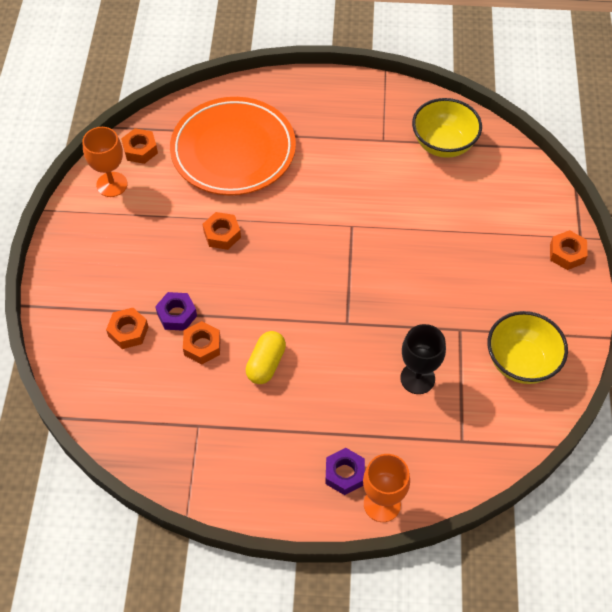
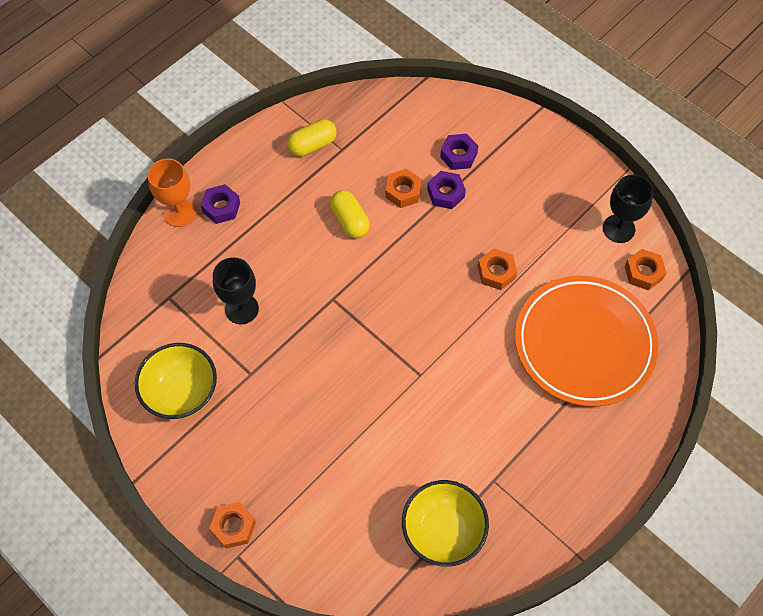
camera: 130 degrees right, 5 degrees up
(112, 184) = (618, 228): orange goblet -> black goblet
(128, 331) = (458, 155): orange nut -> purple nut
(214, 453) = (312, 145): none -> yellow capsule

